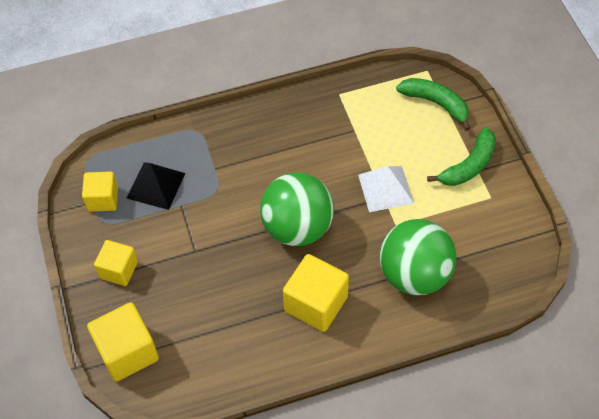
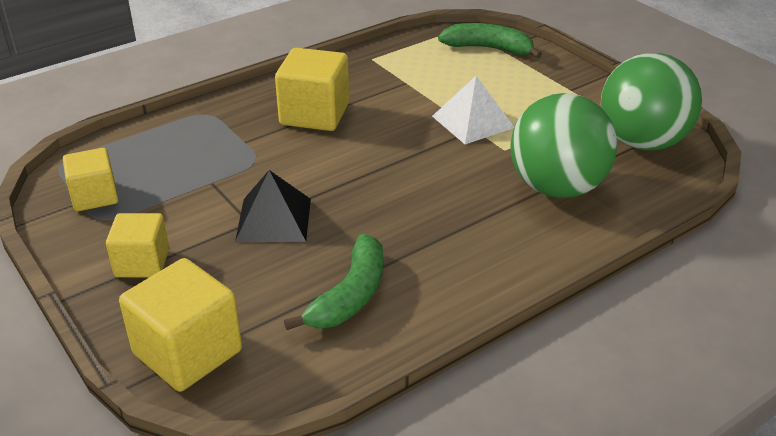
camera: 20 degrees left, 20 degrees down
(156, 185) = (168, 170): black pyramid -> black pyramid (273, 219)
(297, 228) = (381, 174): green ball -> green ball (642, 142)
(316, 304) = (445, 240): yellow cube -> yellow cube (314, 114)
(468, 166) = (557, 88): green banana -> green banana (350, 296)

